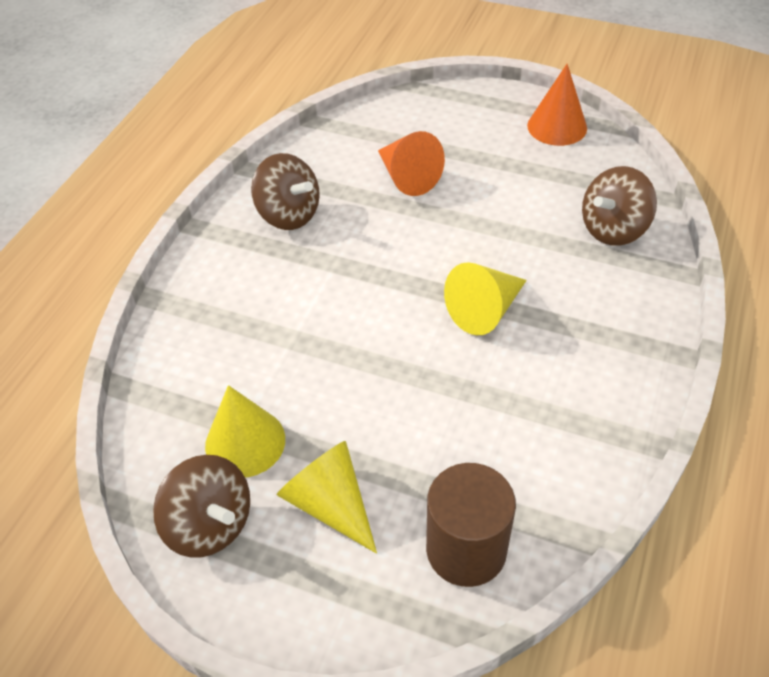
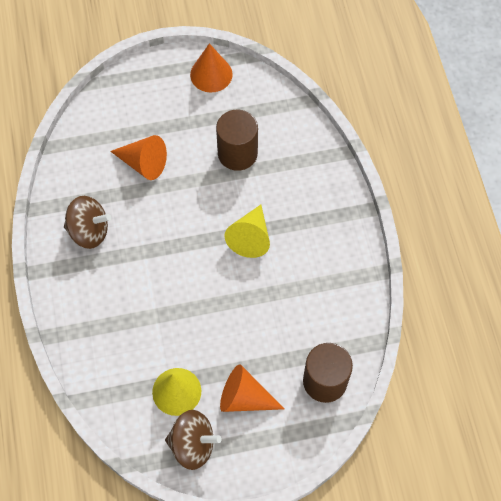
camera: 35 degrees left, 15 degrees up
(330, 503) = (245, 397): yellow cone -> orange cone
(534, 214) = (237, 153): none -> brown cylinder
(613, 229) = (288, 141): brown spinning top -> none

